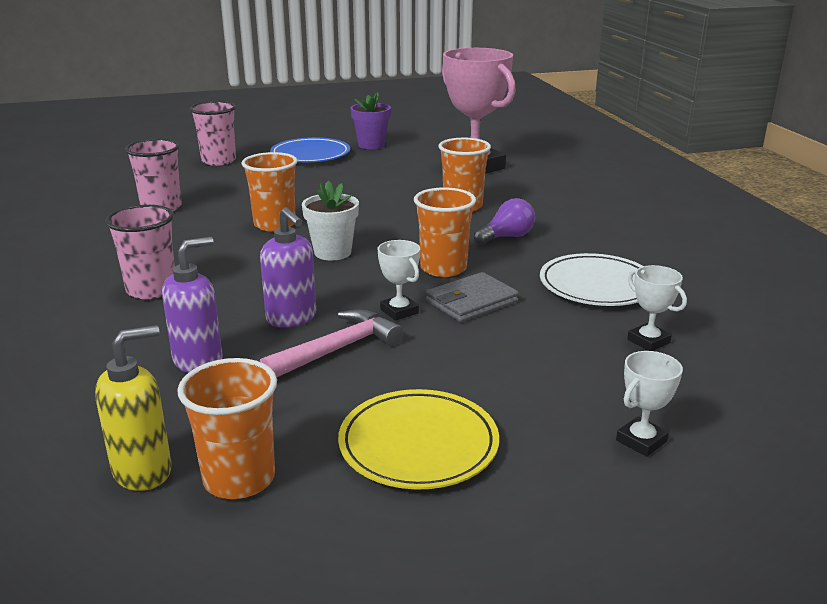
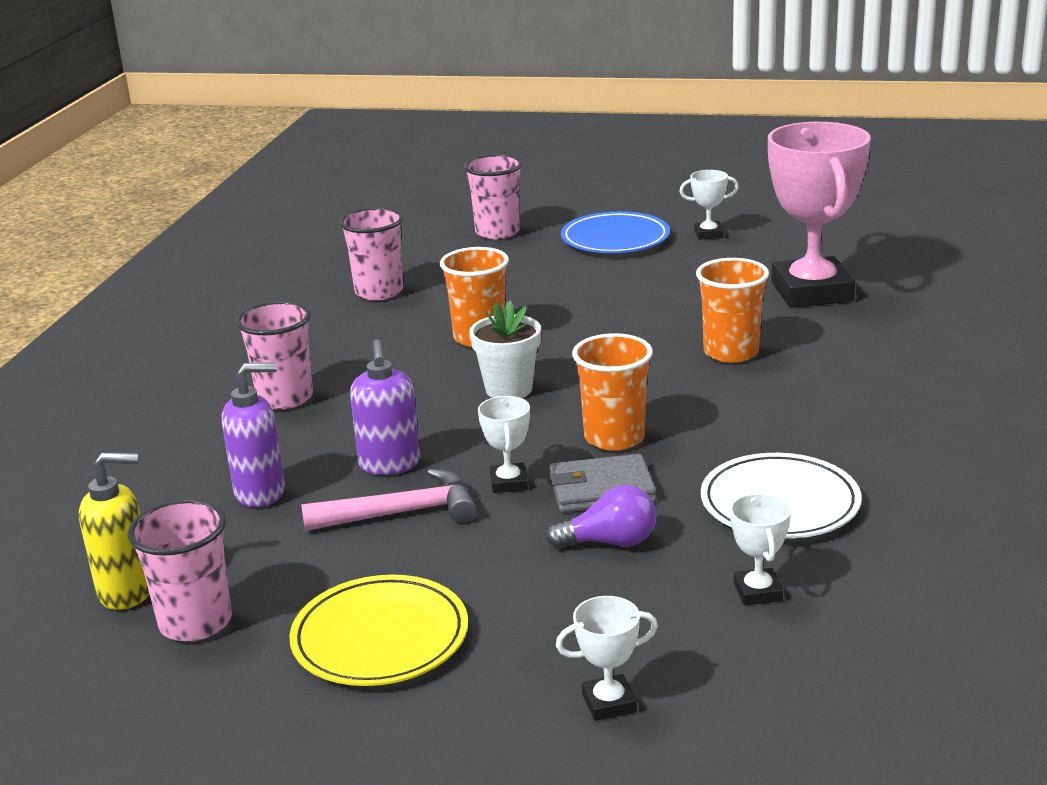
camera: 30 degrees right, 0 degrees up
(239, 479) = (195, 622): orange cup -> pink cup
(371, 145) = (708, 234): purple flower pot -> white trophy
(507, 237) = (739, 409): purple light bulb -> purple light bulb (610, 542)

